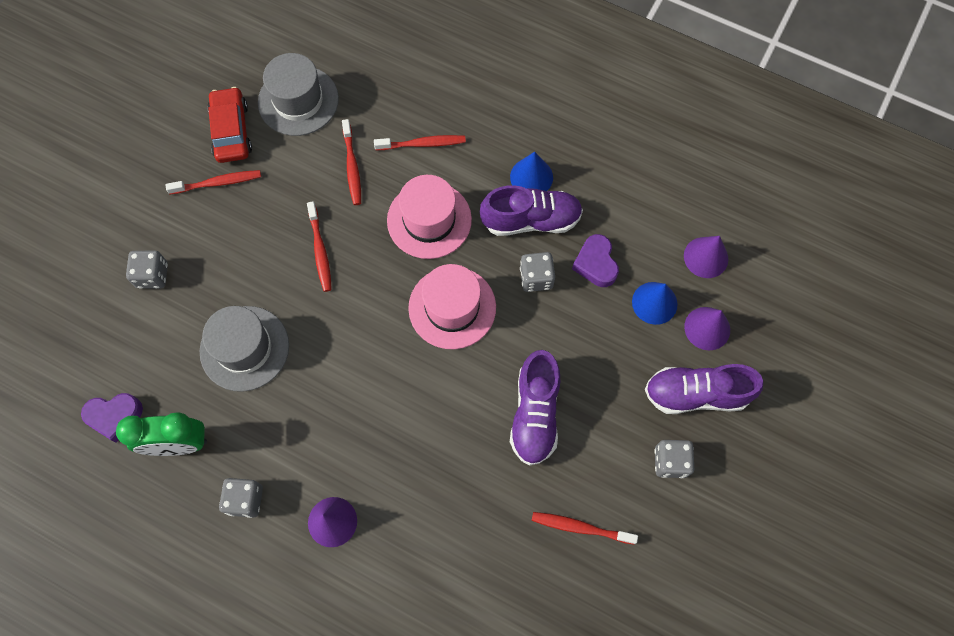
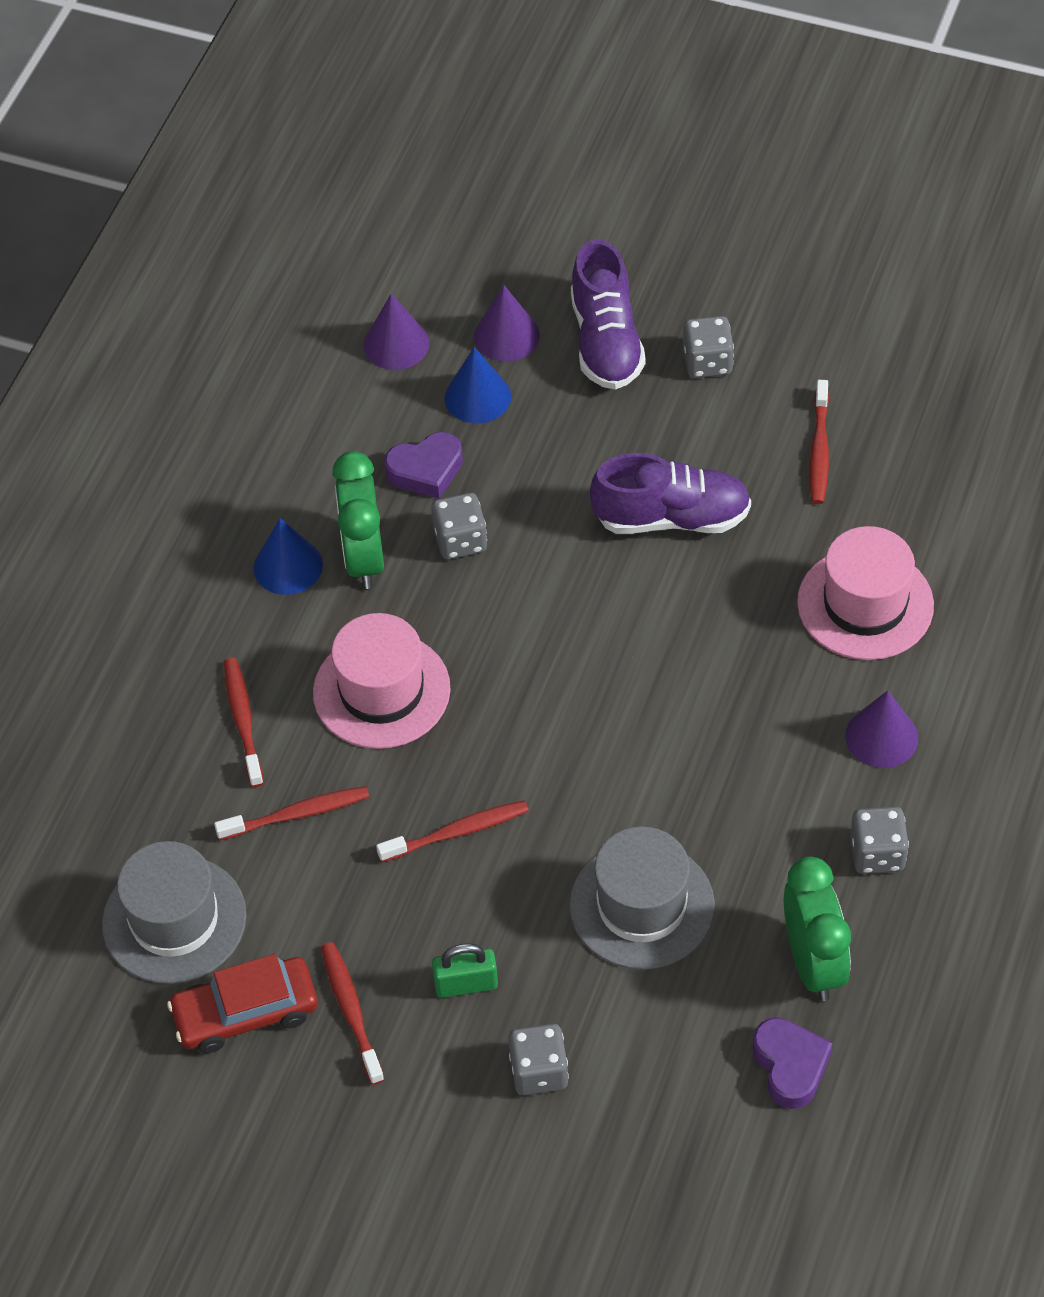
camera: 95 degrees left, 15 degrees down
(218, 244) = (466, 984): none -> green padlock
(452, 307) = (526, 639): pink hat -> pink hat (865, 604)
(531, 220) = (364, 558): purple shoe -> green clock

